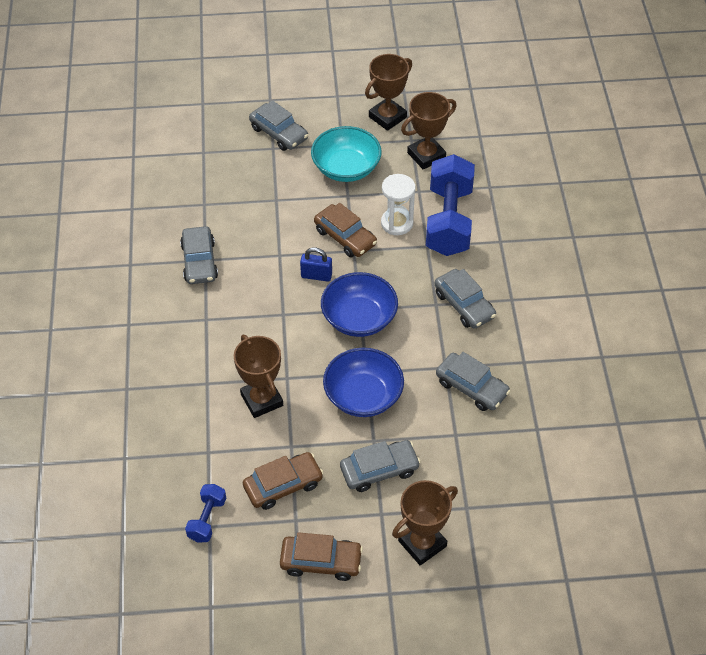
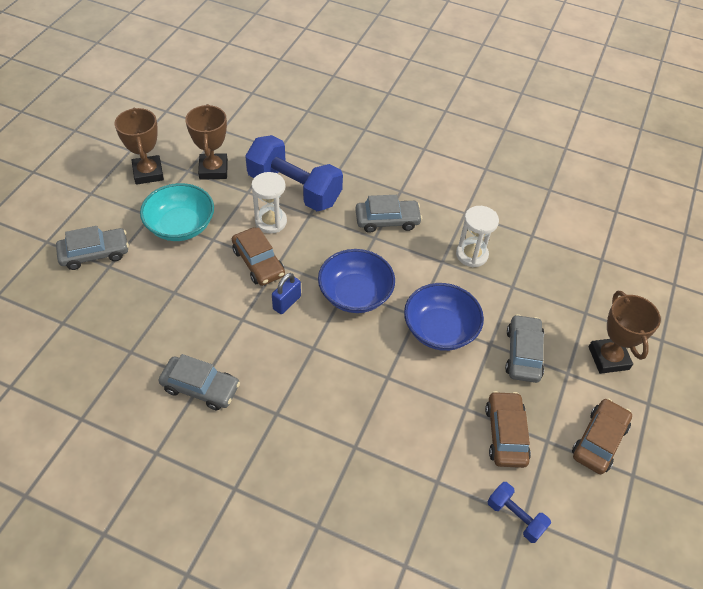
camera: 65 degrees left, 0 degrees up
(262, 400) = (401, 409): brown trophy -> none
(345, 237) = (258, 262): brown car -> brown car turned 75 degrees clockwise
(471, 387) = (471, 255): grey car -> white hourglass

